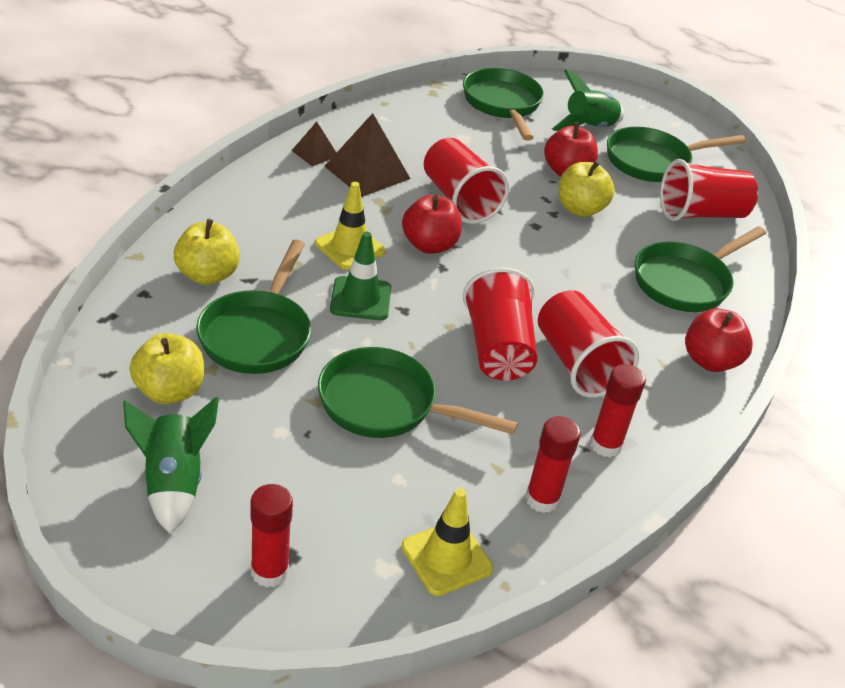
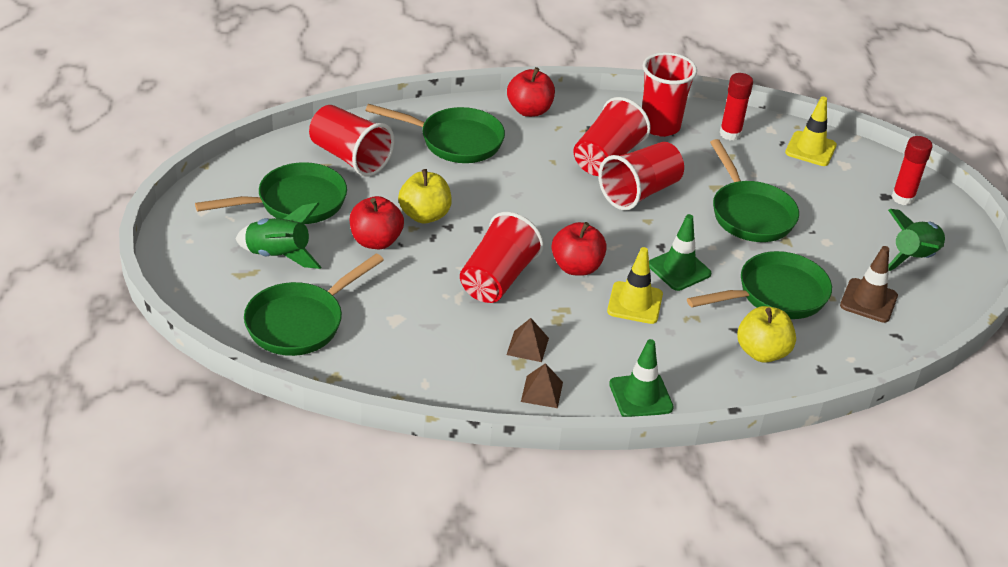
camera: 125 degrees left, 0 degrees up
(169, 391) = (868, 301): yellow apple -> brown traffic cone
(251, 188) = (641, 396): none -> green traffic cone
(367, 172) = (527, 346): brown pyramid -> brown pyramid, size x0.55
(605, 445) = (660, 126): red glue stick -> red cup
(653, 161) = (295, 202): green pan -> green pan turned 60 degrees counterclockwise

